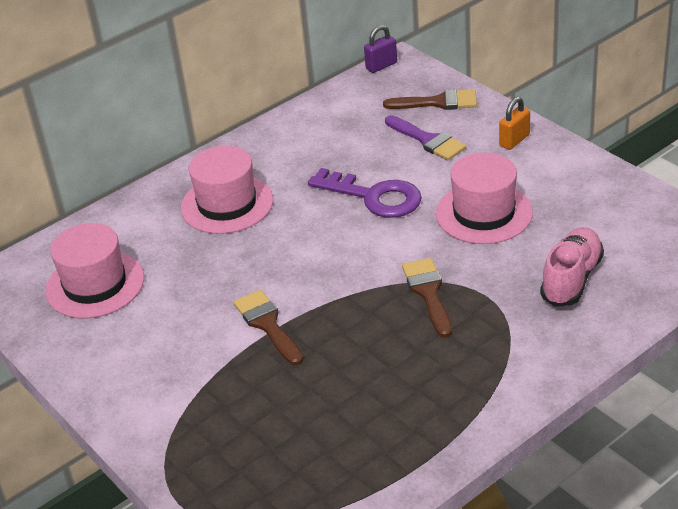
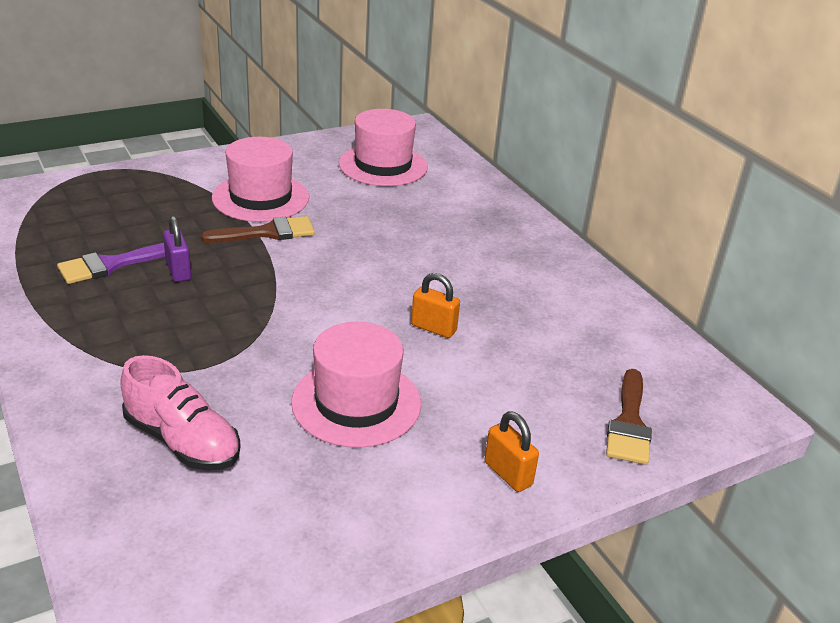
camera: 95 degrees right, 5 degrees down
(227, 204) = (468, 238): pink hat -> pink hat (260, 198)
(374, 197) = (433, 328): purple key -> orange padlock
(381, 66) = (738, 392): purple padlock -> purple padlock (178, 271)
(428, 140) = (537, 393): purple brush -> purple brush (111, 265)
(428, 293) = (241, 329): brown brush -> none

